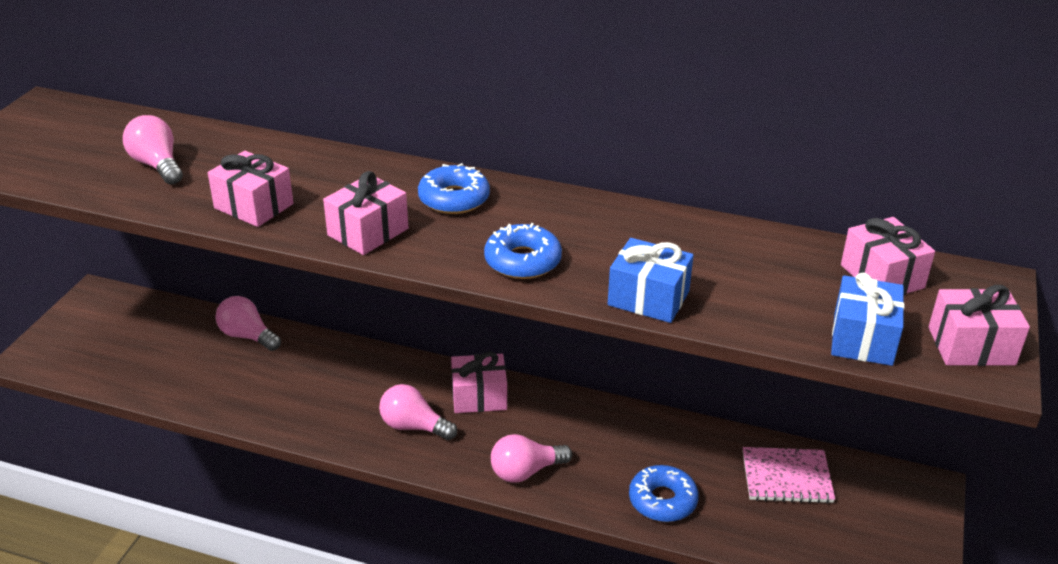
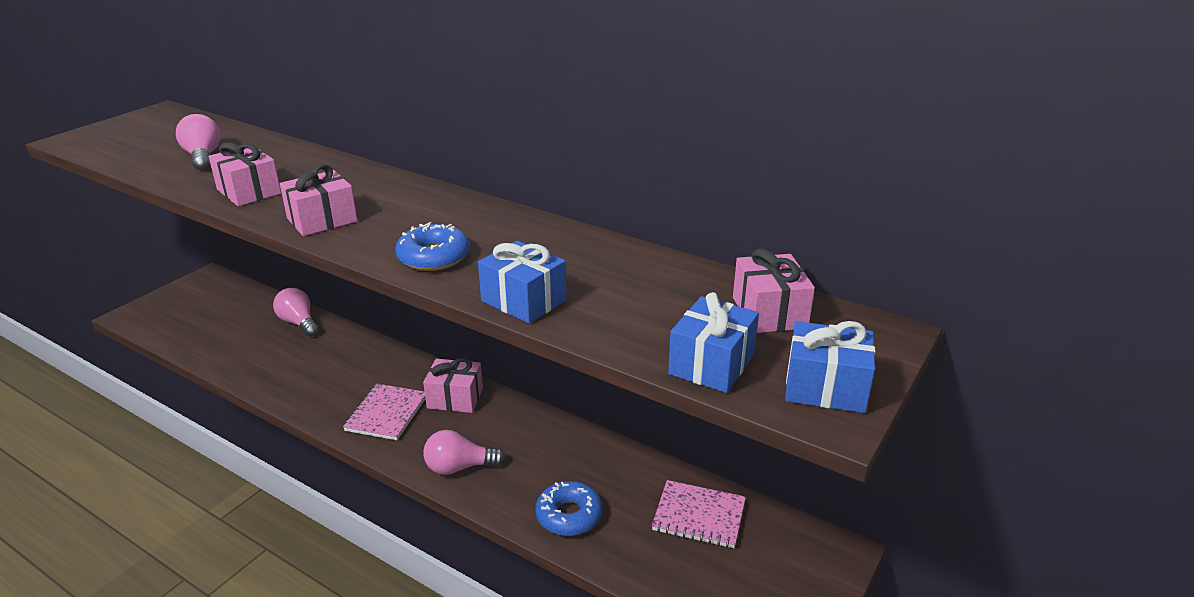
camera: 15 degrees right, 5 degrees down
(414, 426) = (386, 413): pink light bulb -> pink notebook
(454, 199) = (414, 204): blue donut -> none
(971, 346) = (825, 387): pink gift -> blue gift

